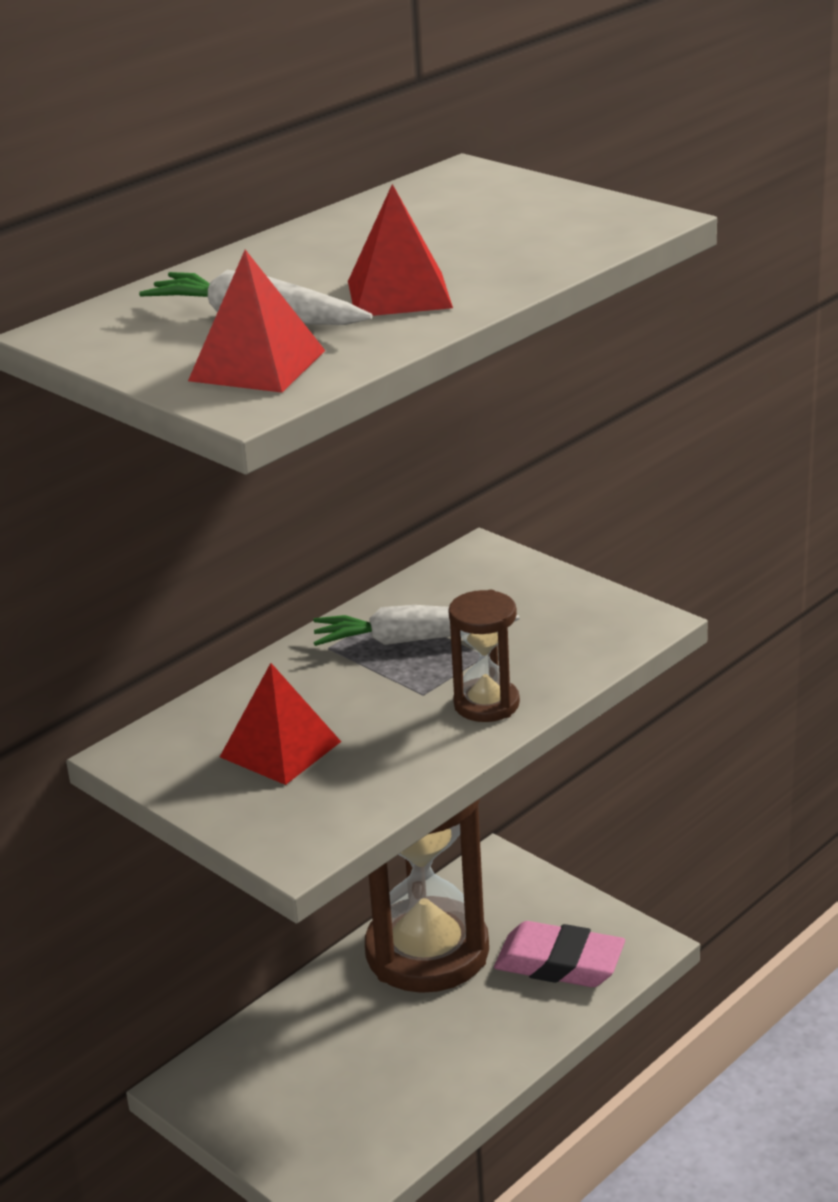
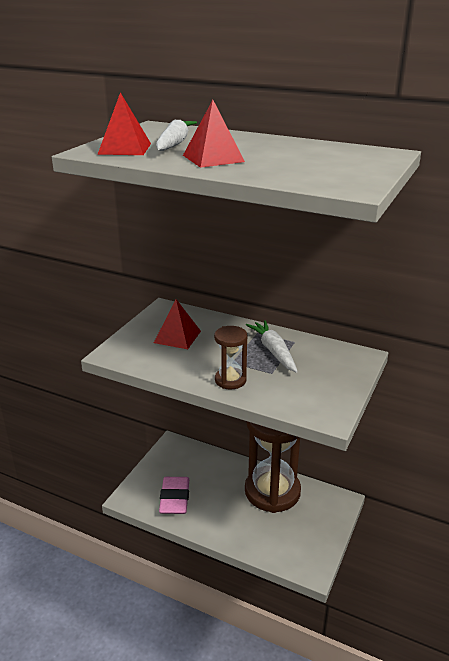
camera: 70 degrees right, 0 degrees up
(559, 963) = (285, 539): pink eraser -> pink eraser (174, 498)

